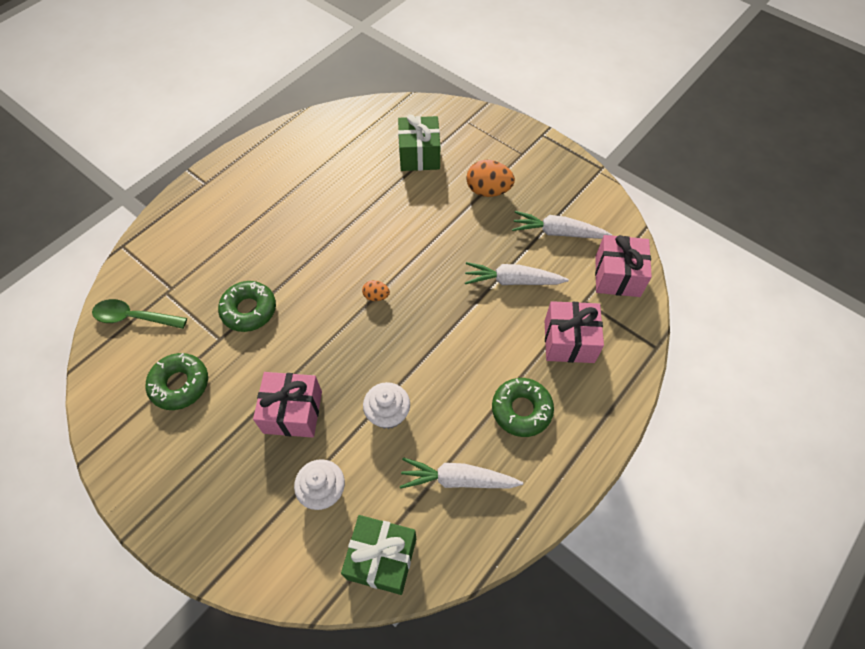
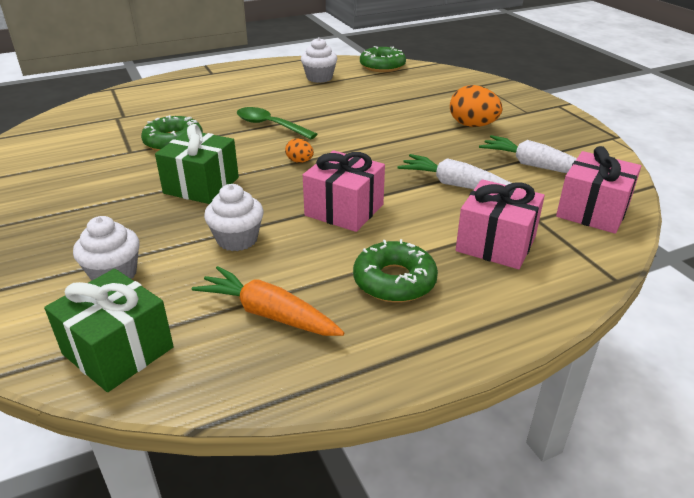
camera: 25 degrees right, 25 degrees down
(134, 317) = (76, 124): green spoon -> green spoon (270, 125)
(180, 384) = (66, 168): green donut -> green donut (382, 66)
(293, 412) = (144, 211): pink gift -> pink gift (344, 210)
(317, 157) = (319, 78): none -> white cupcake
(419, 155) = (417, 94): green gift -> green gift (201, 185)
(458, 479) = (268, 314): white carrot -> orange carrot

